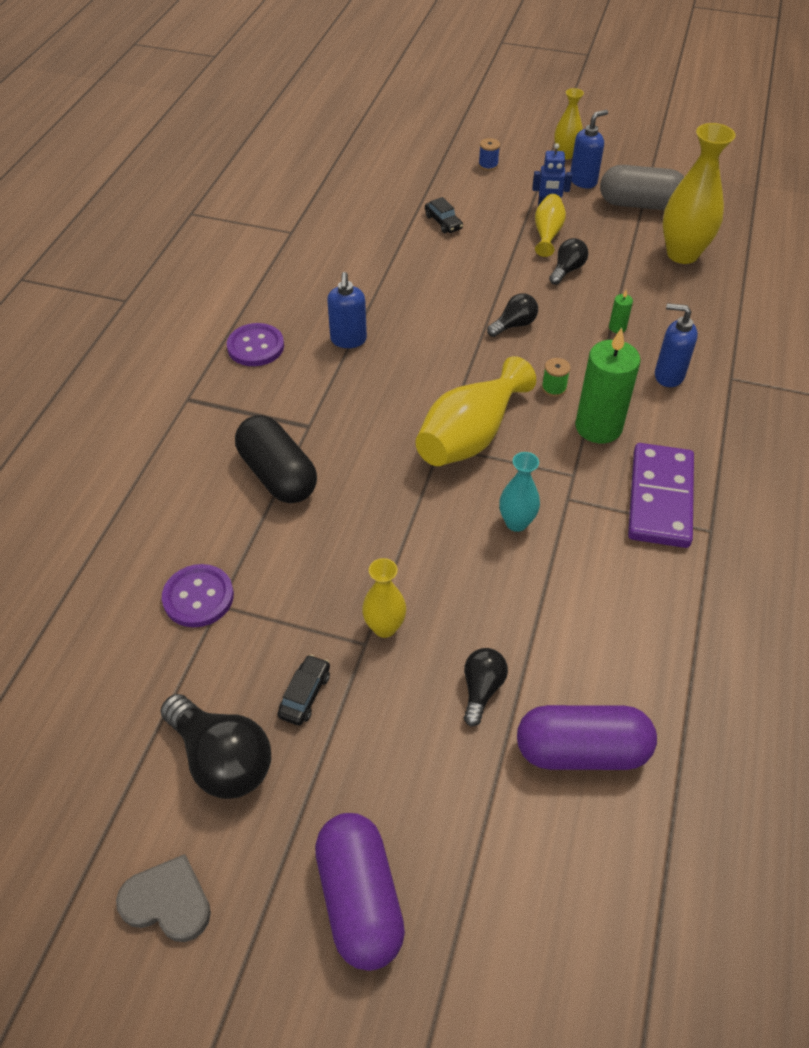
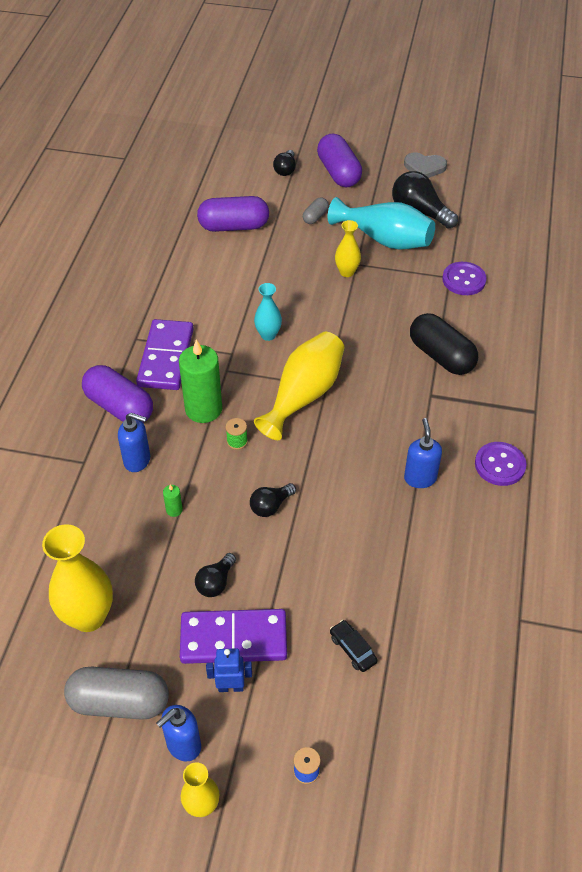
camera: 175 degrees right, 0 degrees up
(305, 695) = (384, 239): black car -> turquoise vase
(424, 763) = (315, 217): none -> grey capsule
(481, 689) = (287, 247): black light bulb -> black light bulb (285, 170)
(547, 233) = (233, 639): yellow vase -> purple domino
(707, 436) = (119, 407): none -> purple capsule

